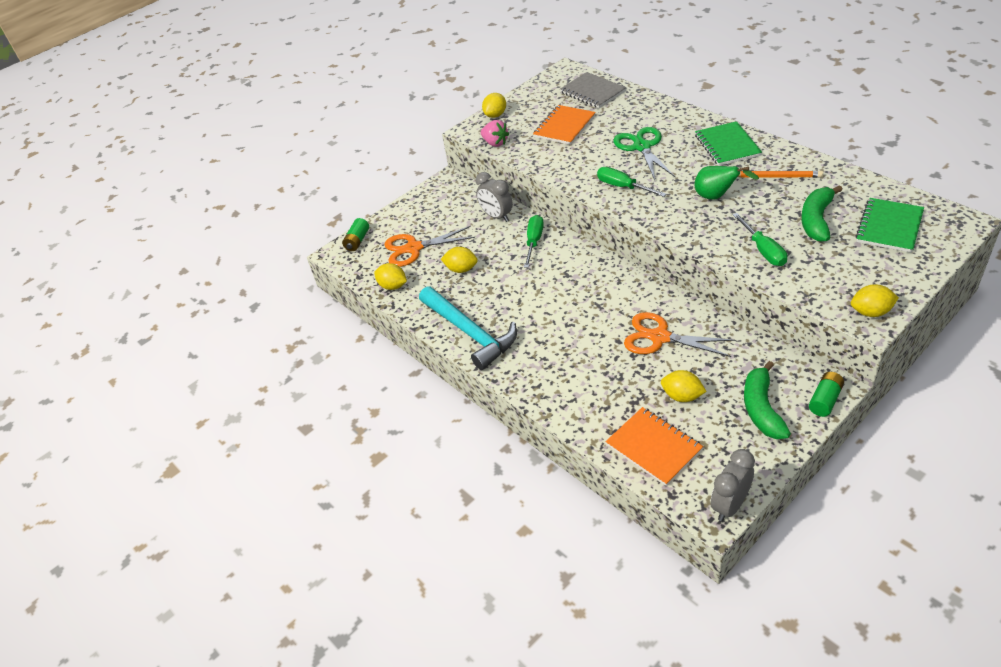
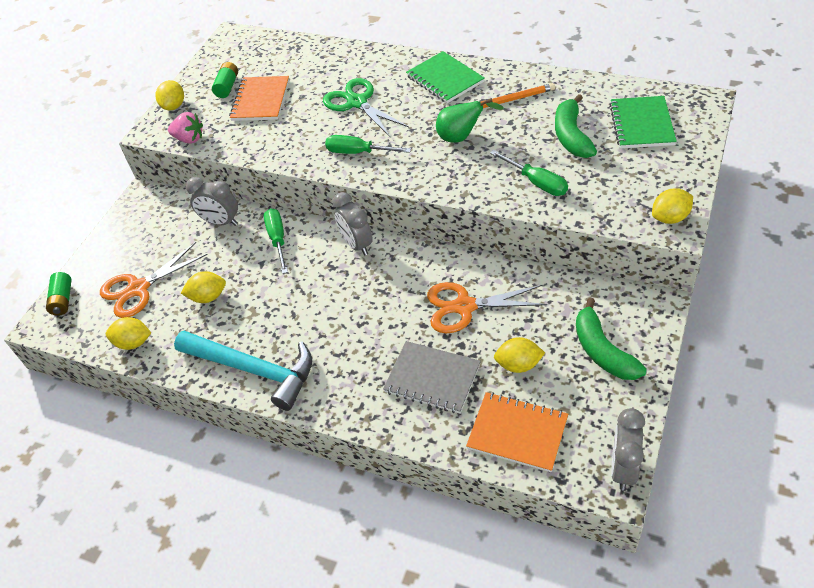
camera: 25 degrees left, 5 degrees up
(592, 92) = (273, 54): grey notebook -> grey notebook (432, 378)
(595, 263) = (357, 244): none -> grey clock
(825, 400) = (656, 320): green battery -> green battery (227, 86)

